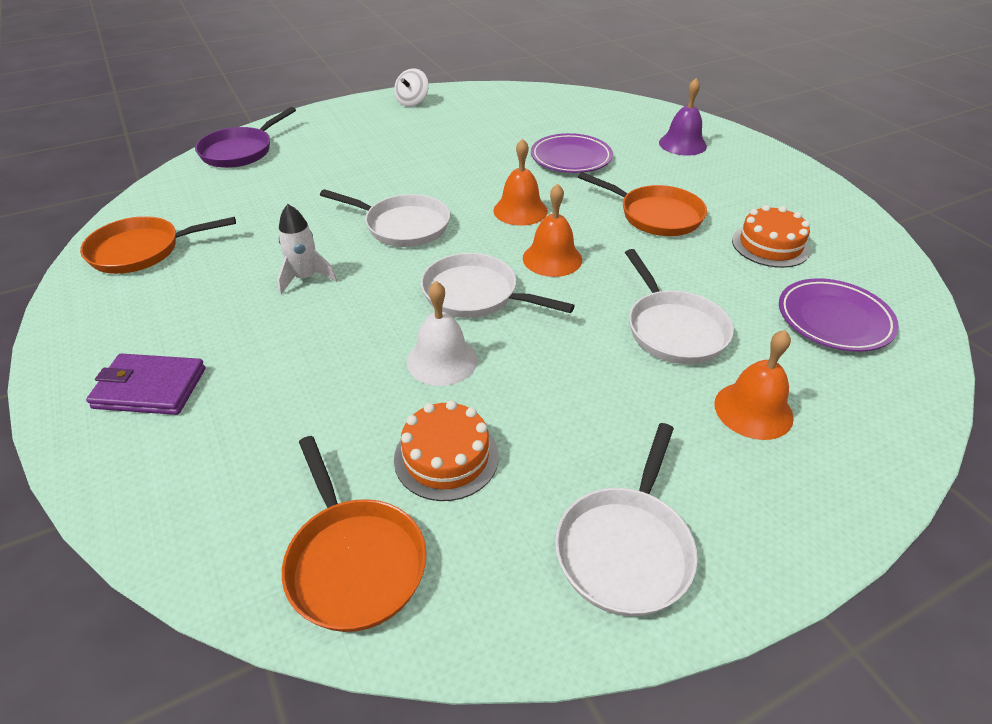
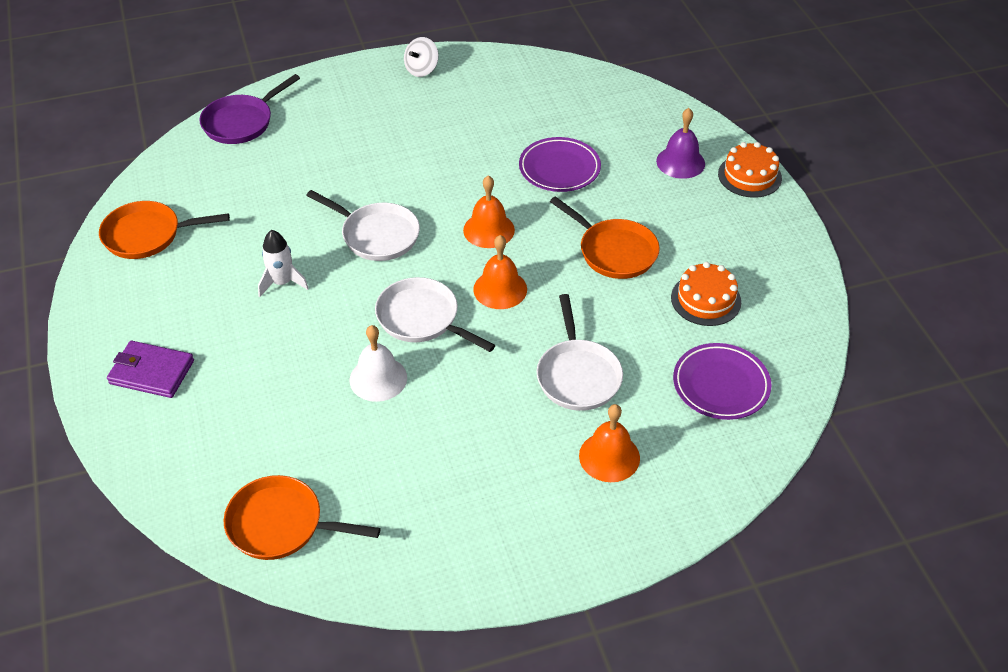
camera: 10 degrees right, 5 degrees up
(353, 561) = (282, 524): orange pan -> orange pan turned 120 degrees clockwise
(446, 457) = (361, 460): orange cake -> orange cake (749, 176)
(626, 547) = (468, 544): white pan -> none

